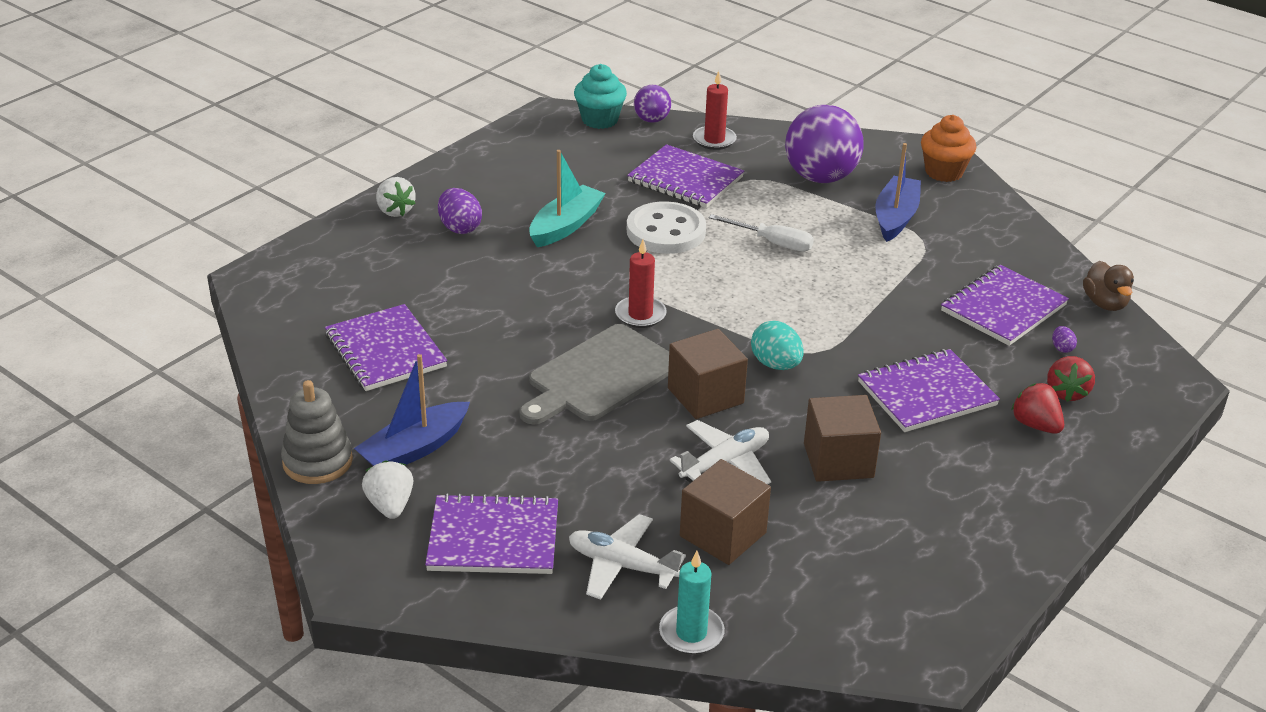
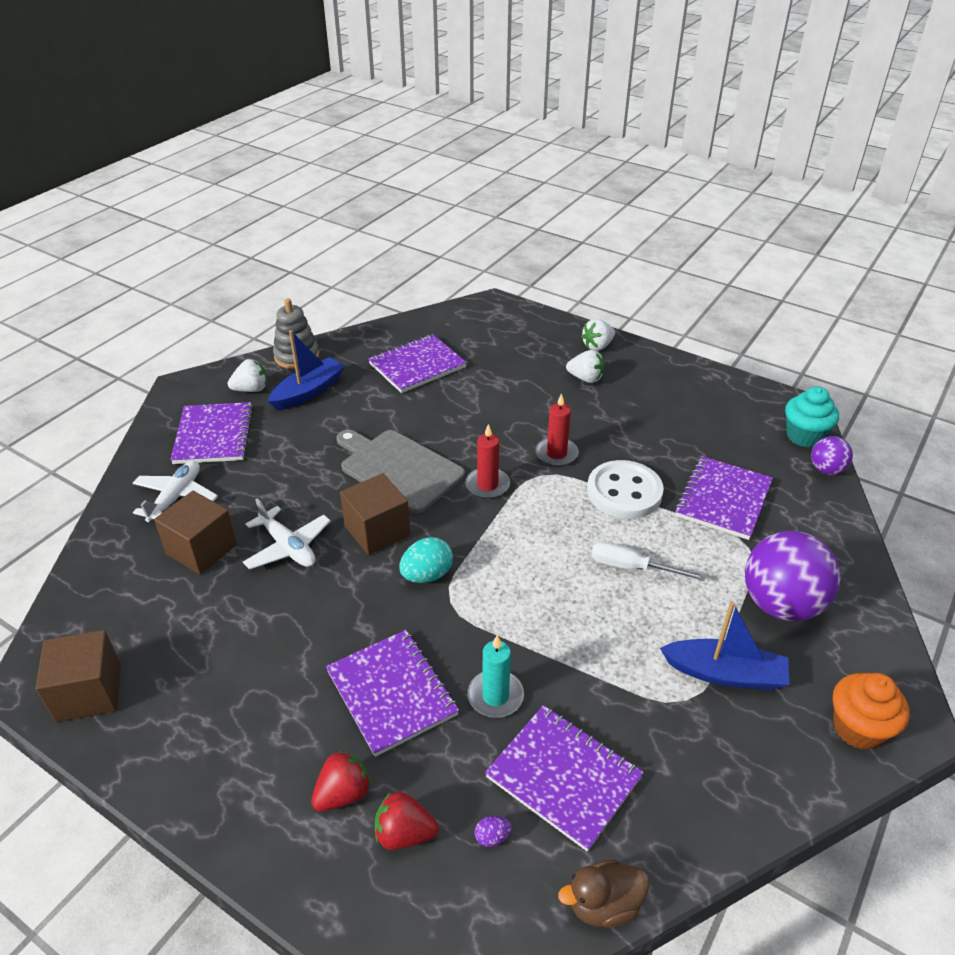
camera: 85 degrees right, 5 degrees up
(414, 449) = (308, 391): blue boat -> blue boat turned 90 degrees clockwise
(460, 228) = (585, 378): purple egg -> white strawberry
(565, 226) = (610, 432): turquoise boat -> none
(691, 633) = (99, 537): turquoise candle -> turquoise candle (495, 696)
(714, 140) = (813, 516): red candle -> red candle (556, 454)
(772, 243) = (631, 567): white screwdriver -> white screwdriver turned 90 degrees clockwise
(838, 460) = (289, 621): brown cube -> brown cube (89, 692)

